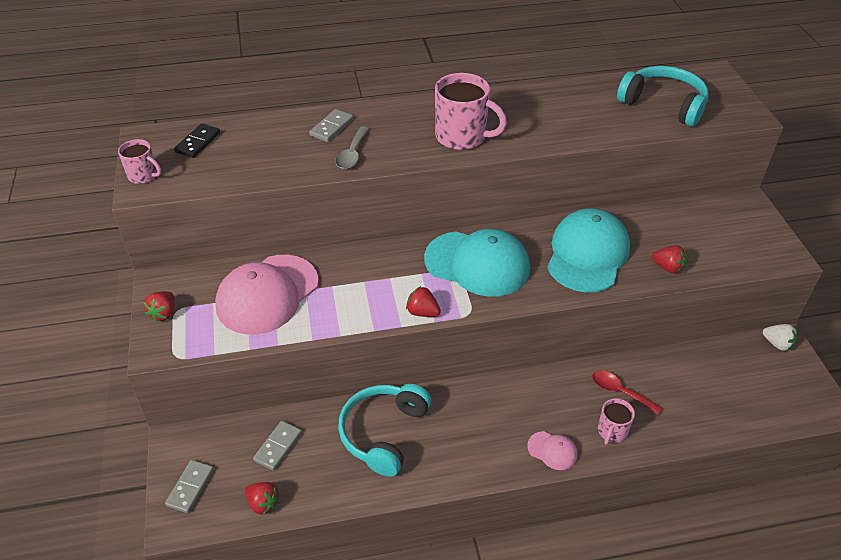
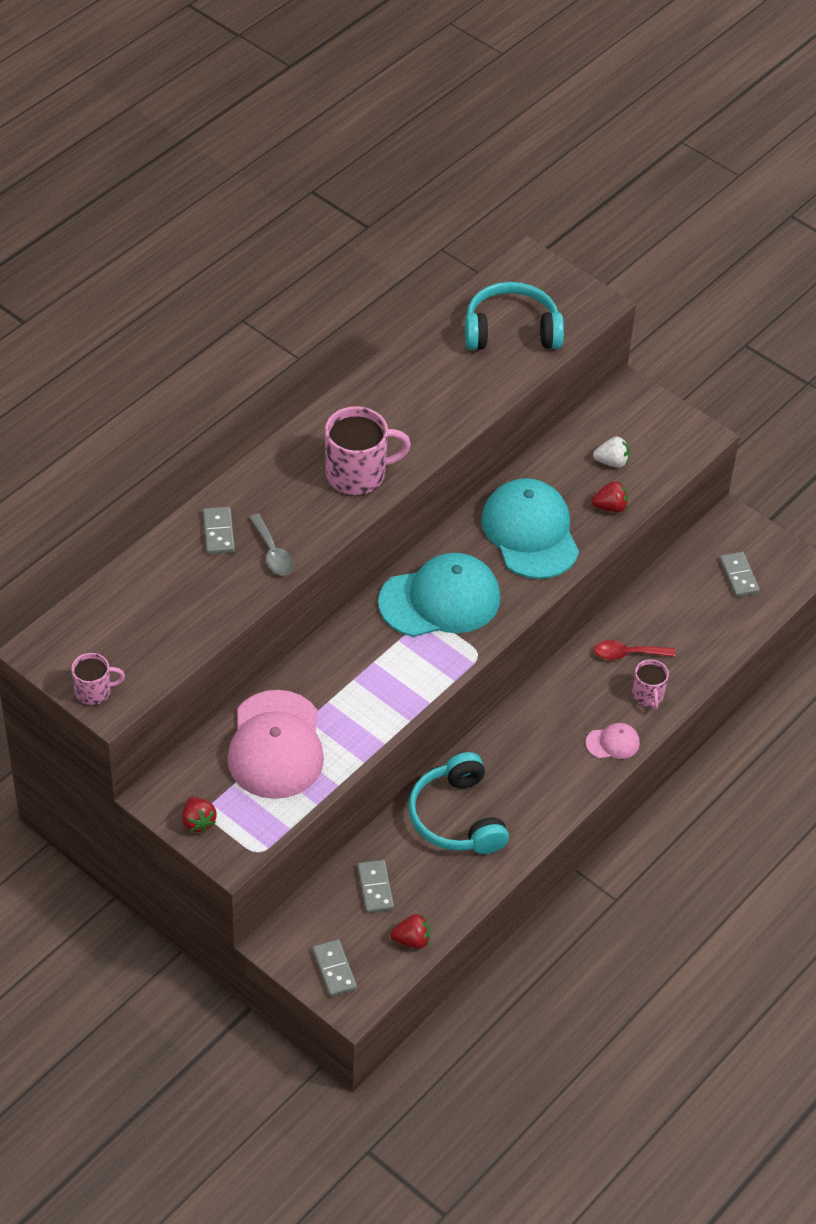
camera: 40 degrees left, 5 degrees up
(198, 142) = (102, 625): black domino -> none
(422, 312) = (436, 678): red strawberry -> none
(761, 385) = (739, 576): none -> grey domino
(777, 344) = (726, 525): white strawberry -> white strawberry (611, 462)

